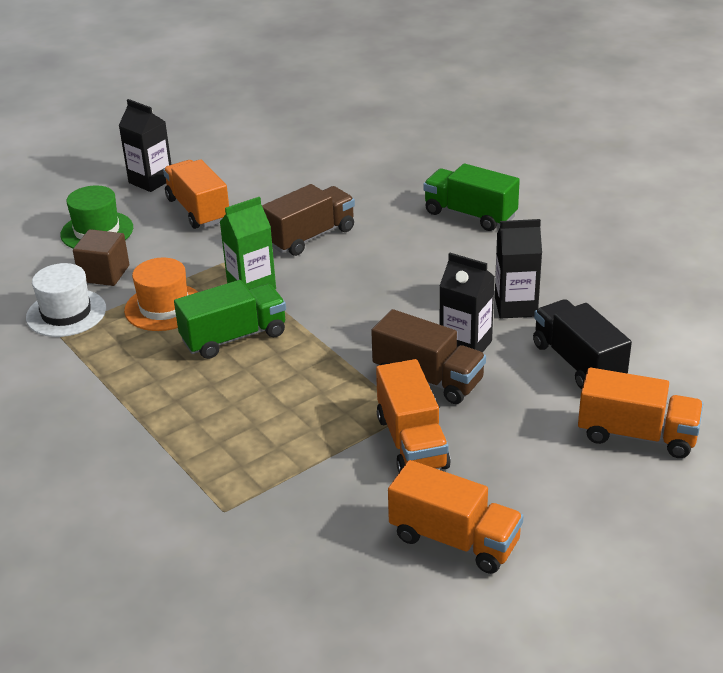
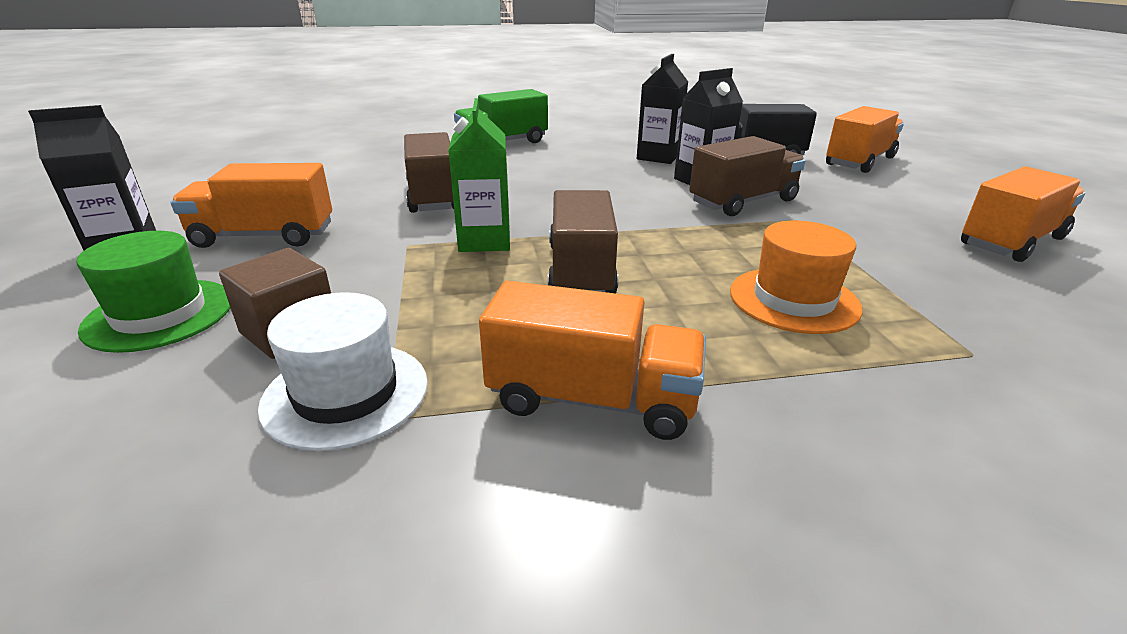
camera: 65 degrees left, 5 degrees down
(164, 307) = (453, 302): orange hat -> orange hat (793, 300)
(234, 337) = (581, 271): green truck -> brown truck
(411, 442) = (846, 227): orange truck -> orange truck (592, 399)

